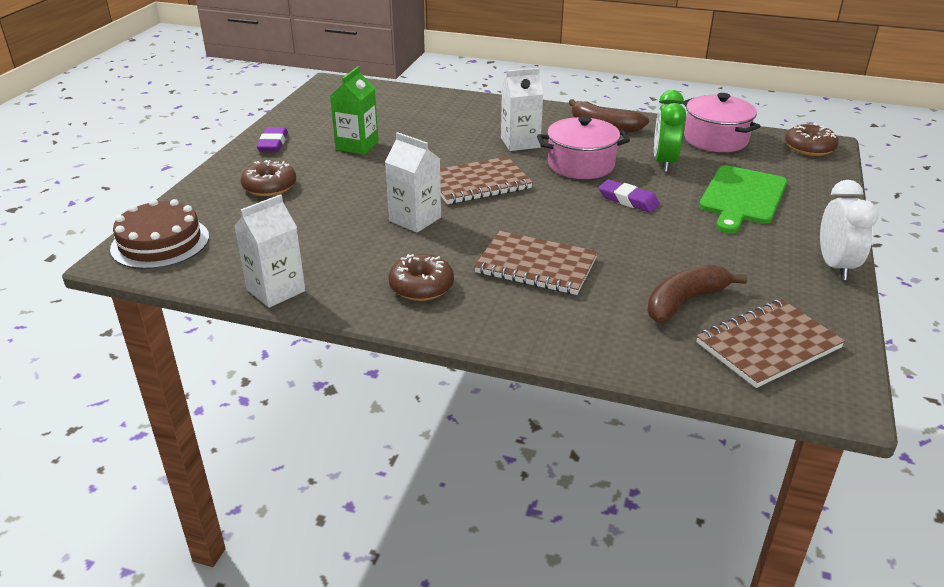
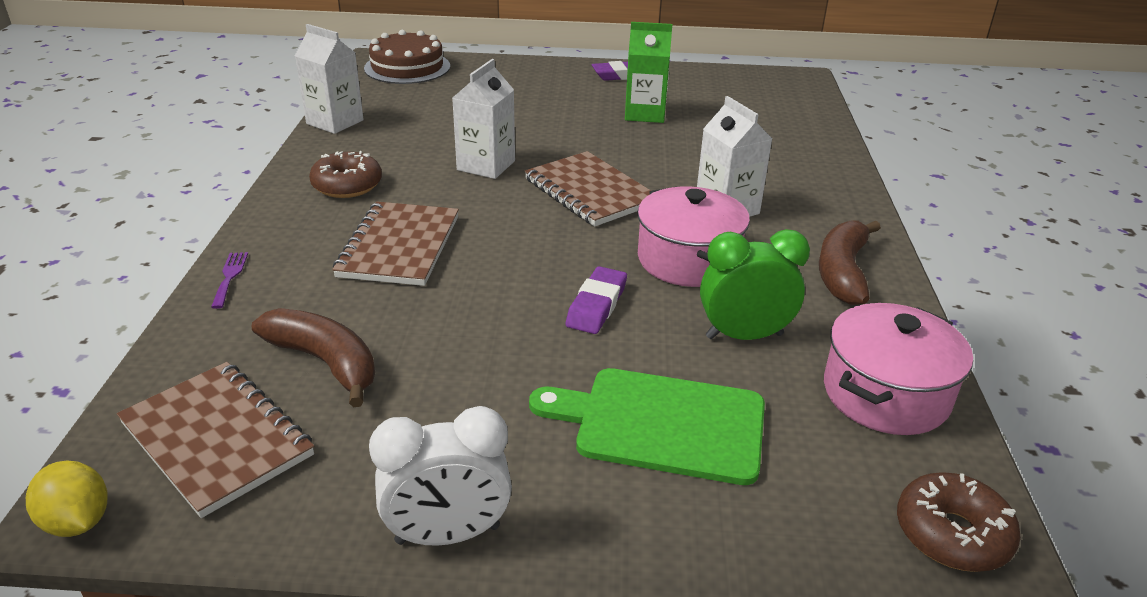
camera: 75 degrees right, 0 degrees up
(269, 187) = (526, 89): brown donut -> none
(564, 347) = (230, 277): none -> purple fork
(853, 399) = (77, 522): none -> yellow lemon

